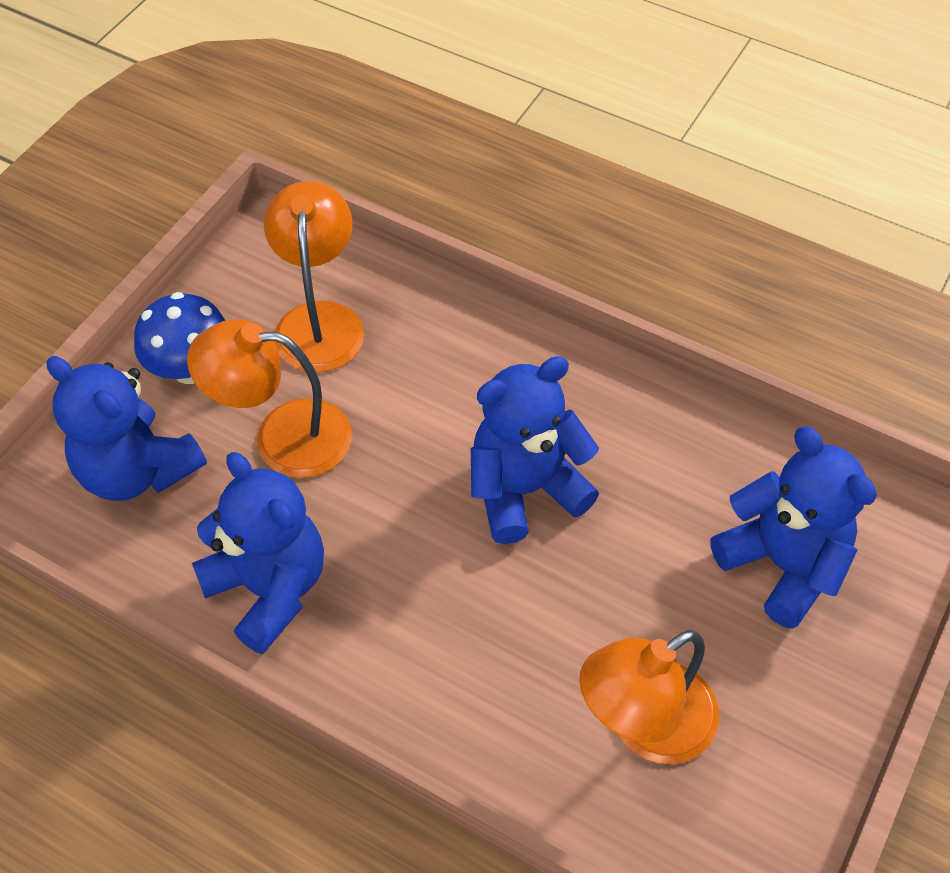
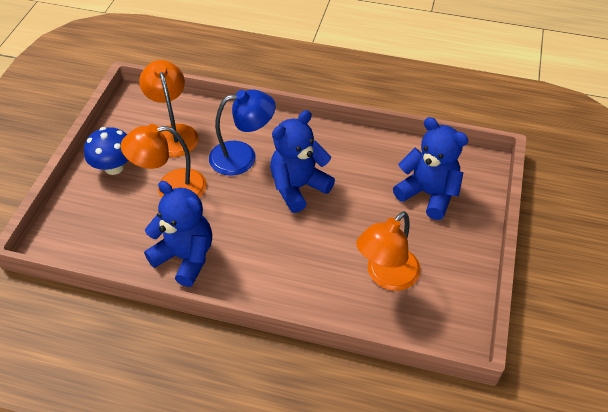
camera: 15 degrees left, 5 degrees down
(137, 470) = (100, 218): blue teddy bear -> none
(436, 399) = (243, 156): none -> blue lamp

